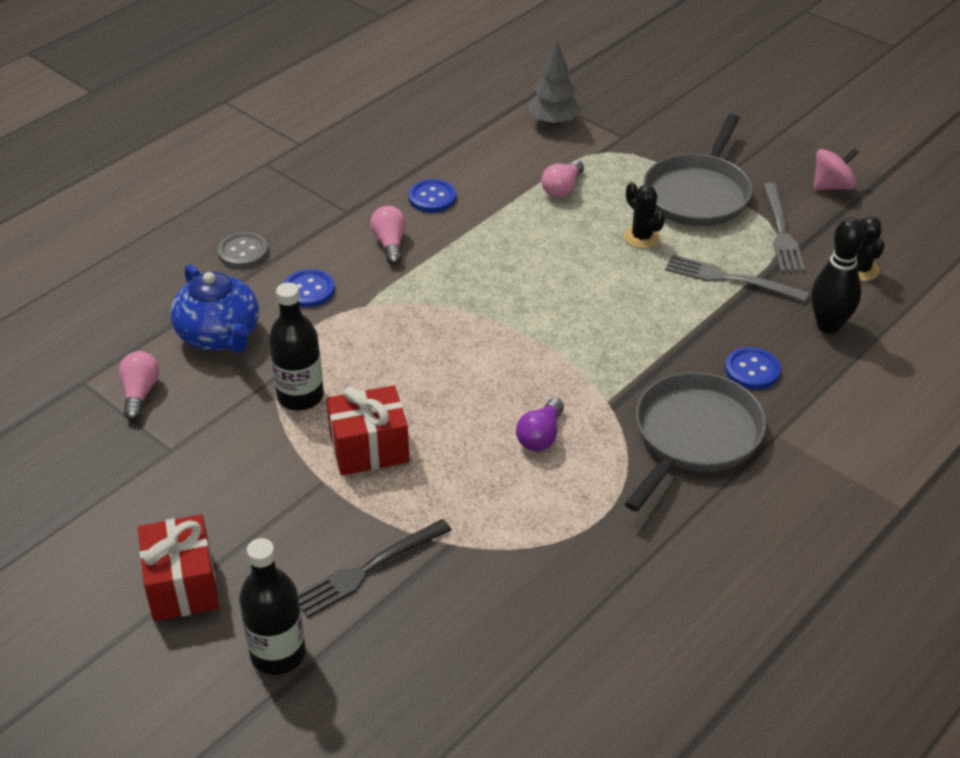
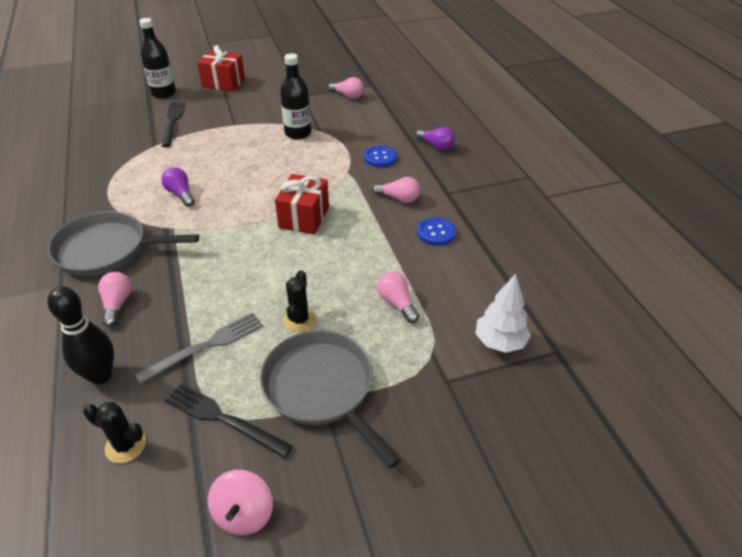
camera: 120 degrees right, 0 degrees up
(220, 336) = (368, 123): blue teapot -> none
(243, 252) = (436, 146): grey button -> purple light bulb
(369, 448) = (240, 142): red gift -> red gift (304, 217)
(553, 122) = (500, 342): grey tree -> white tree
(641, 237) = (299, 320): black cactus -> black cactus turned 75 degrees counterclockwise
(694, 436) = (106, 249): grey pan -> grey pan turned 120 degrees clockwise
(752, 370) = (117, 304): blue button -> pink light bulb
(781, 231) = (223, 419): grey fork -> black fork

